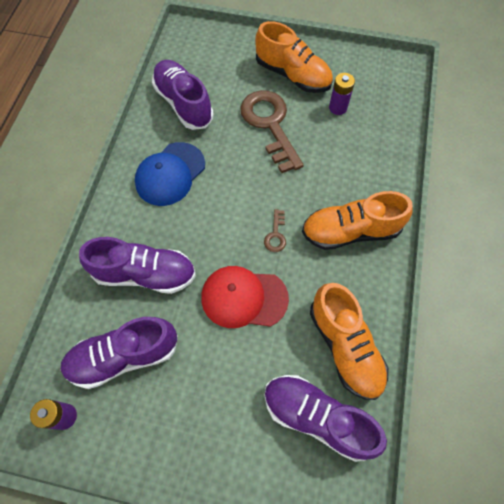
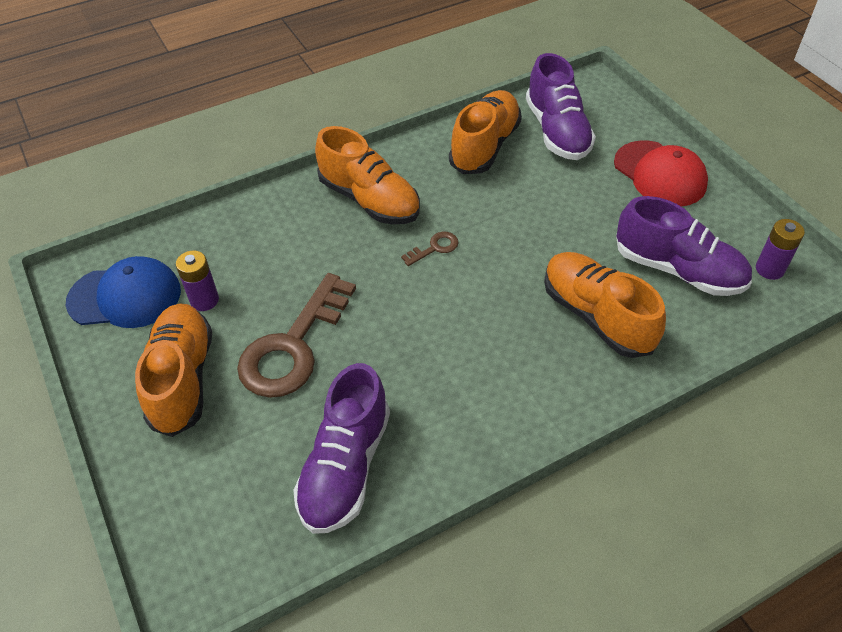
camera: 130 degrees left, 15 degrees down
(145, 274) = (596, 316): purple shoe -> orange shoe
(170, 174) = (465, 390): blue cap -> blue cap (125, 296)
(244, 298) = (524, 228): red cap -> red cap (660, 174)

